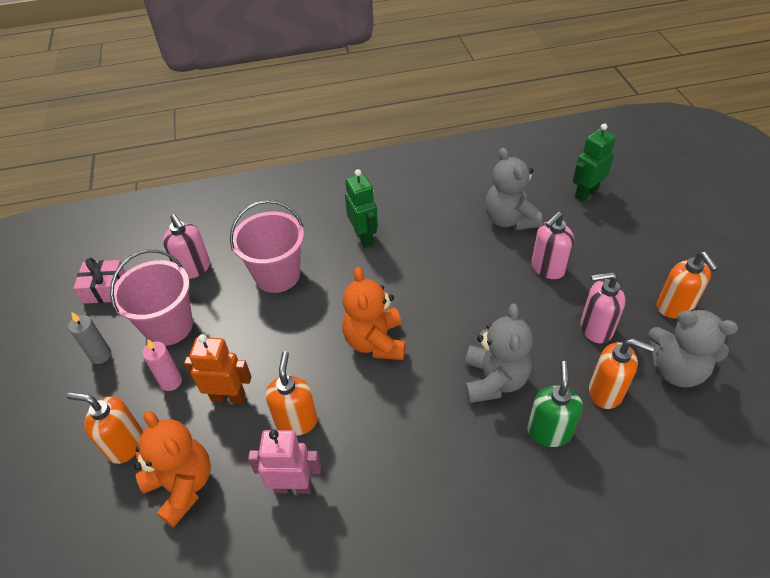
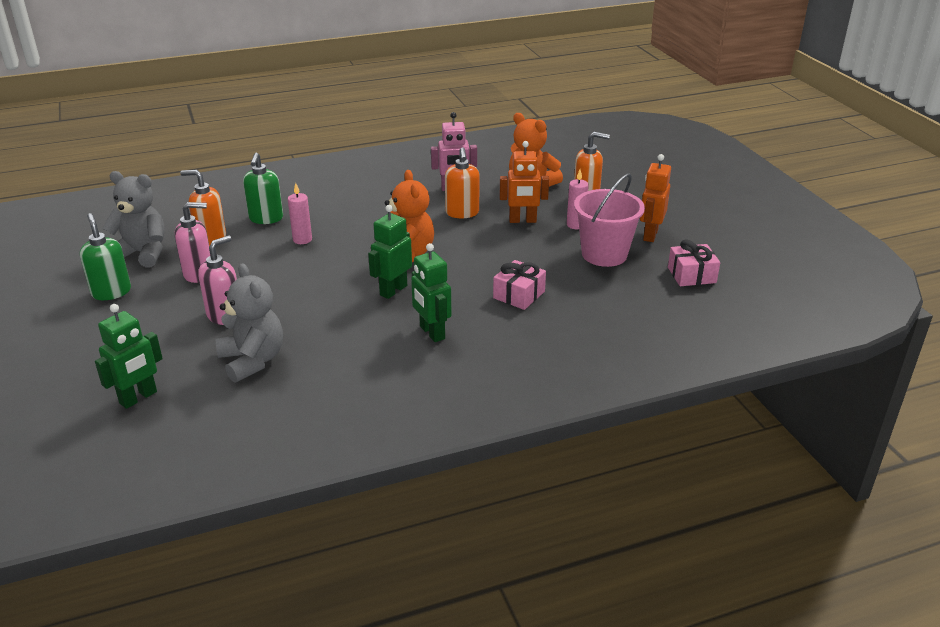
camera: 170 degrees right, 15 degrees down
(100, 355) = (650, 235): grey candle -> orange robot
(193, 268) = (613, 295): pink soap dispenser -> none
(277, 275) = (519, 295): pink bucket -> pink gift
(393, 289) = (393, 290): none -> green robot
(494, 380) = (302, 240): grey teddy bear -> pink candle
(675, 307) = (111, 292): orange soap dispenser -> green soap dispenser

